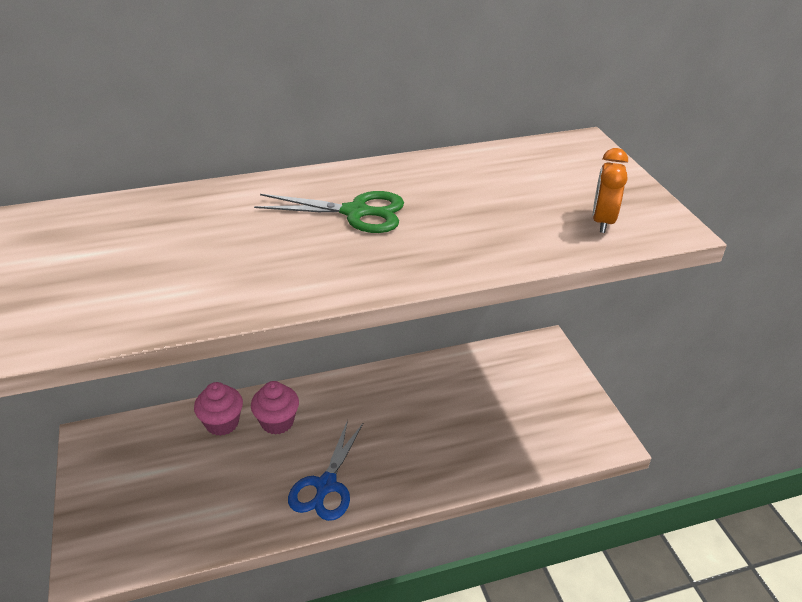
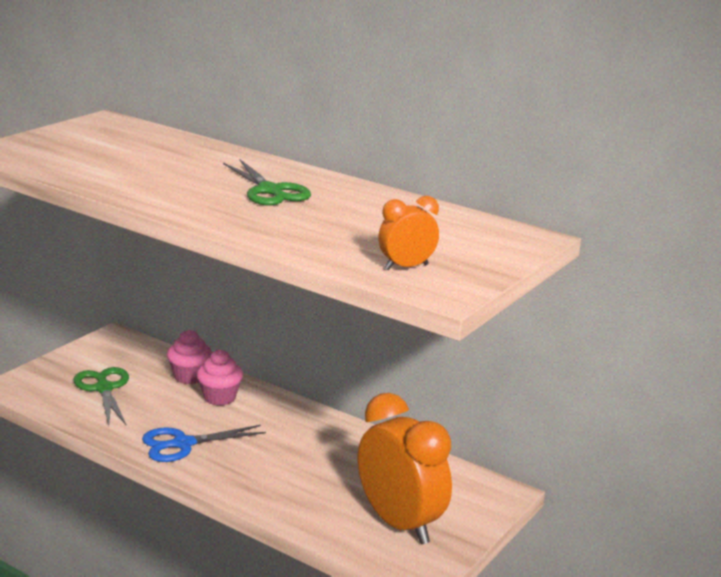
camera: 50 degrees right, 15 degrees down
(175, 494) = (104, 388): none -> green scissors
(544, 416) = (399, 523): none -> orange clock

